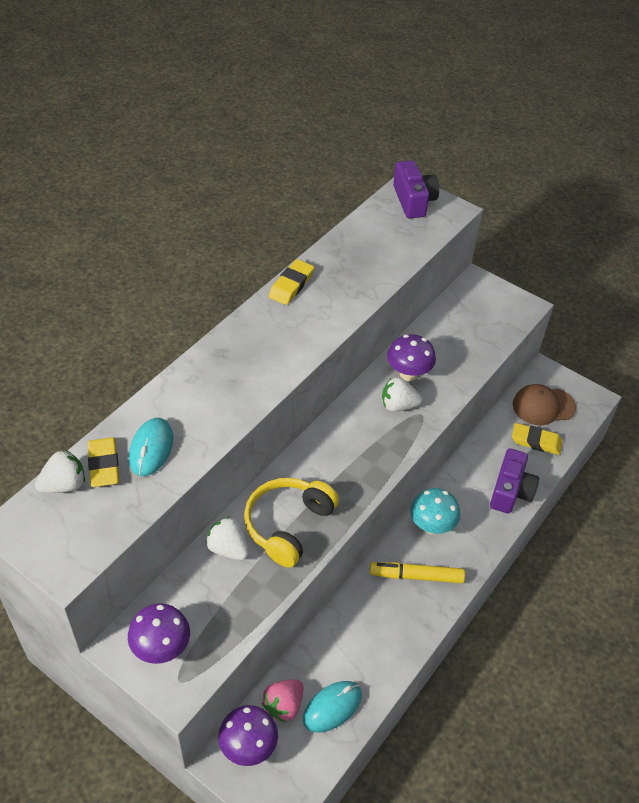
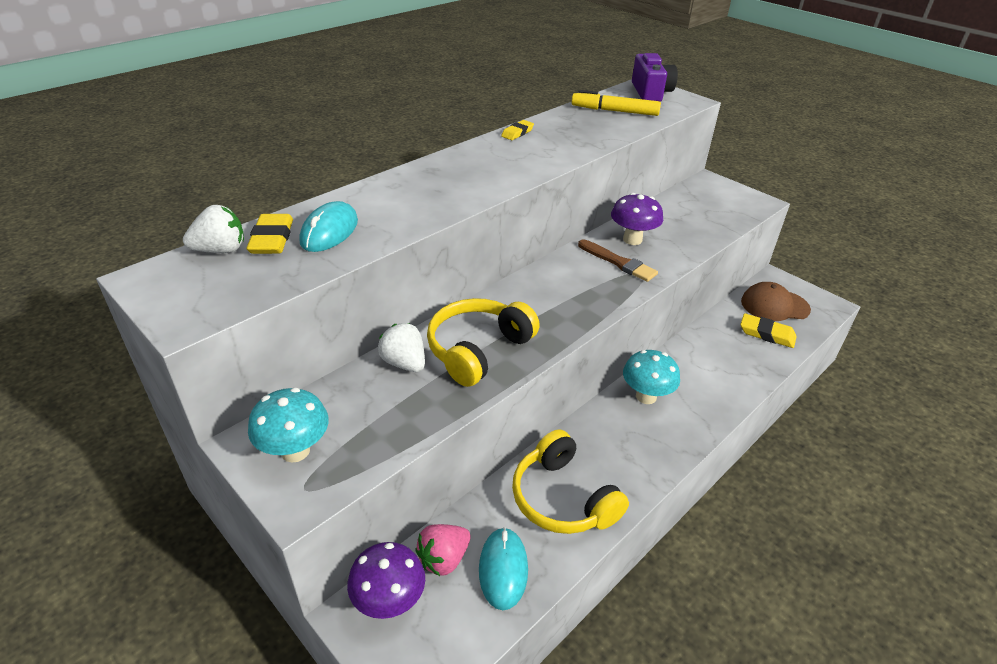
camera: 10 degrees right, 10 degrees down
(161, 648) = (295, 451): purple mushroom -> turquoise mushroom
(291, 285) = (517, 133): yellow eraser -> yellow eraser, size x0.64
(332, 707) = (503, 569): turquoise mouse -> turquoise mouse turned 60 degrees counterclockwise
(371, 637) = (563, 498): none -> yellow headphones
(398, 405) = (618, 262): white strawberry -> brown brush
(416, 576) = (624, 442): yellow marker -> yellow marker (614, 111)
(510, 491) = (738, 374): purple camera -> none

